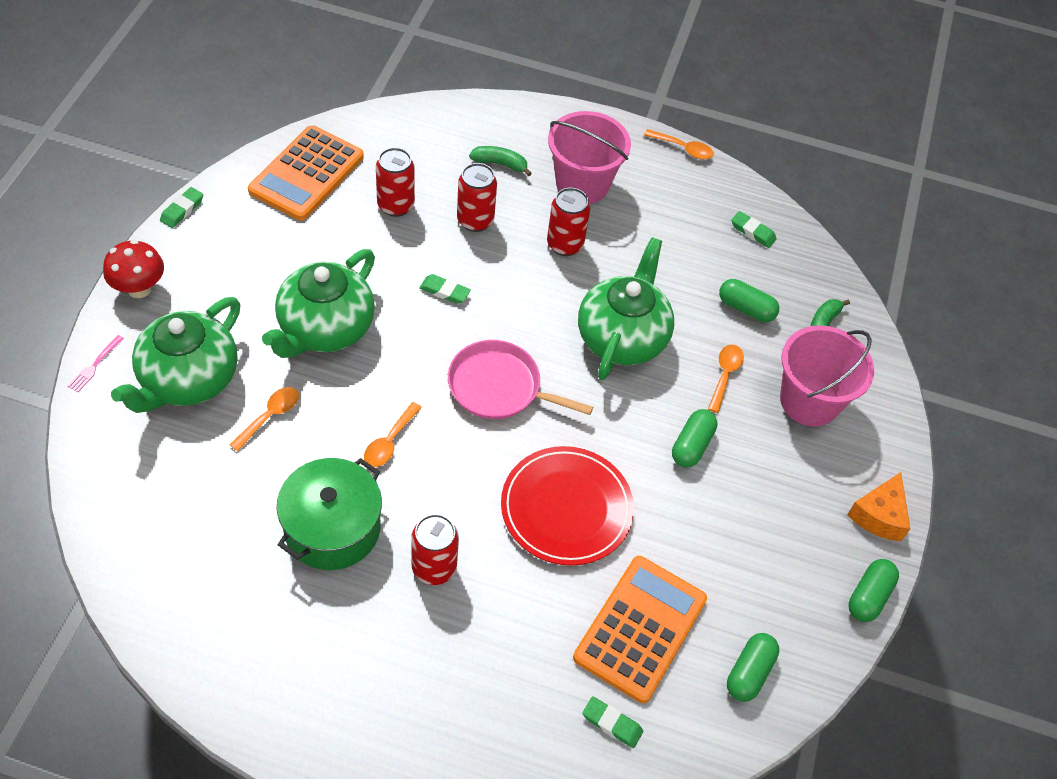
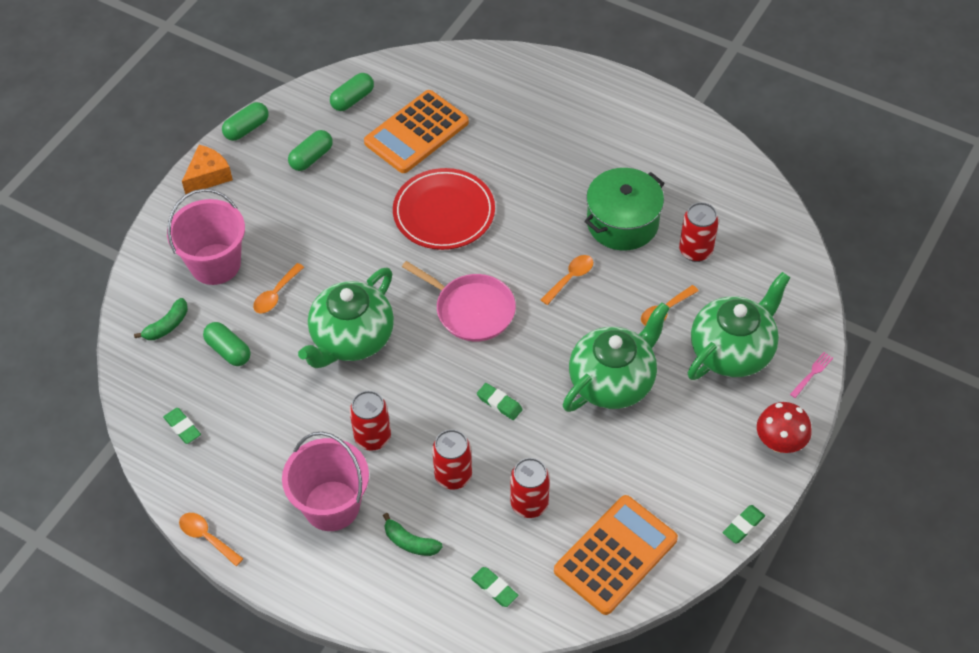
camera: 160 degrees left, 0 degrees up
(434, 567) = (552, 187): red can -> red can (695, 251)
(612, 723) = (454, 86): green eraser -> green eraser (494, 588)
(691, 445) = (329, 243): green capsule -> green capsule (311, 157)

